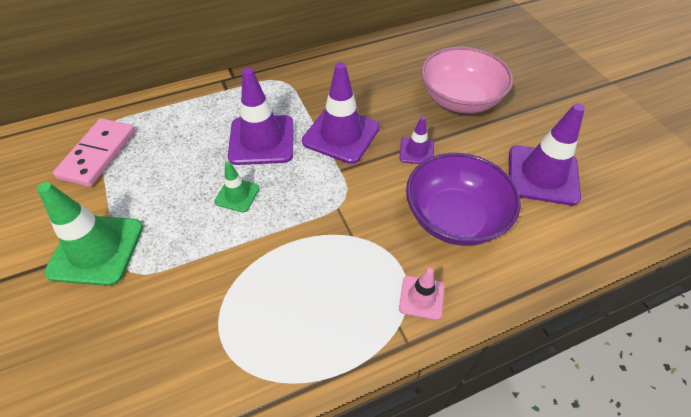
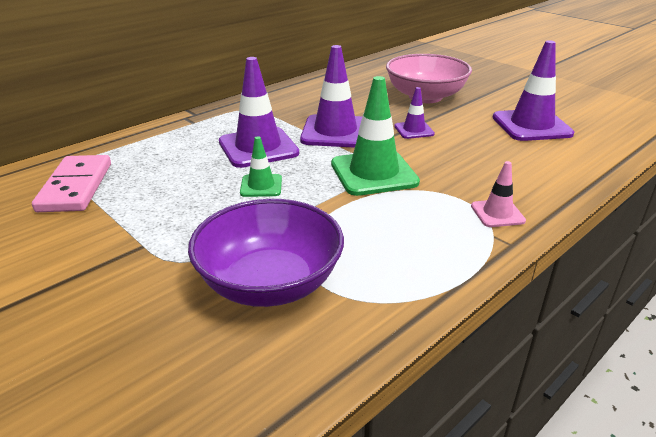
camera: 20 degrees left, 20 degrees down
(96, 249) = (125, 254): green traffic cone -> green traffic cone (374, 173)
(454, 218) = (482, 162): purple bowl -> purple bowl (270, 283)

